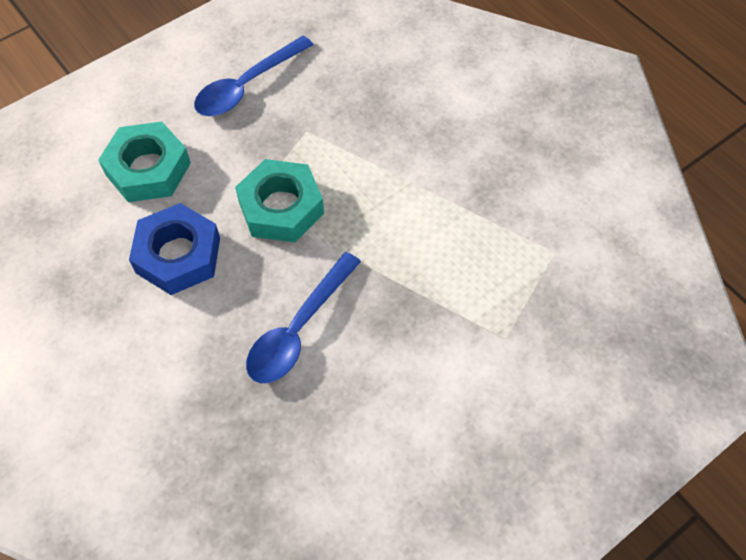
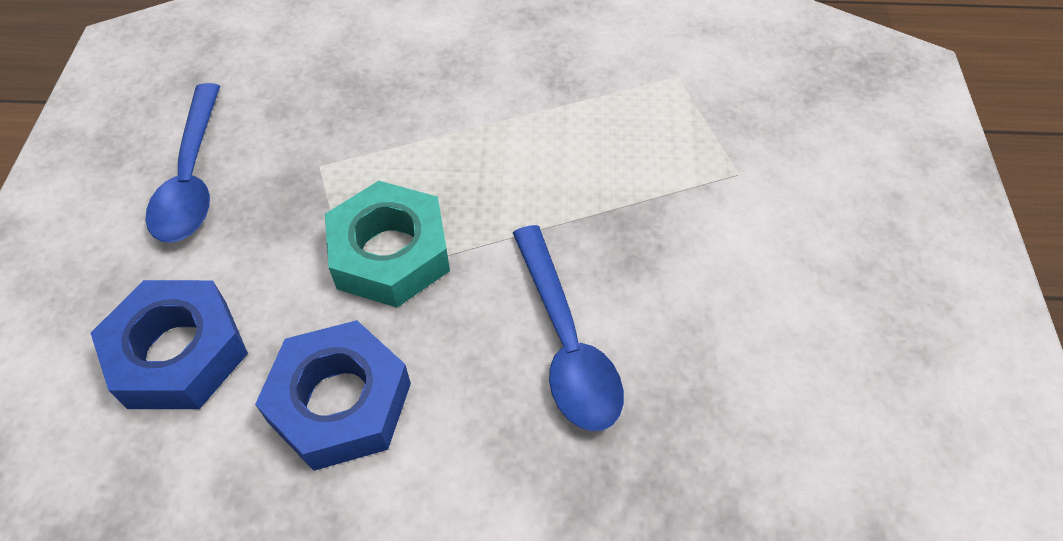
camera: 50 degrees left, 5 degrees down
(148, 169) = (178, 353): turquoise nut -> blue nut

